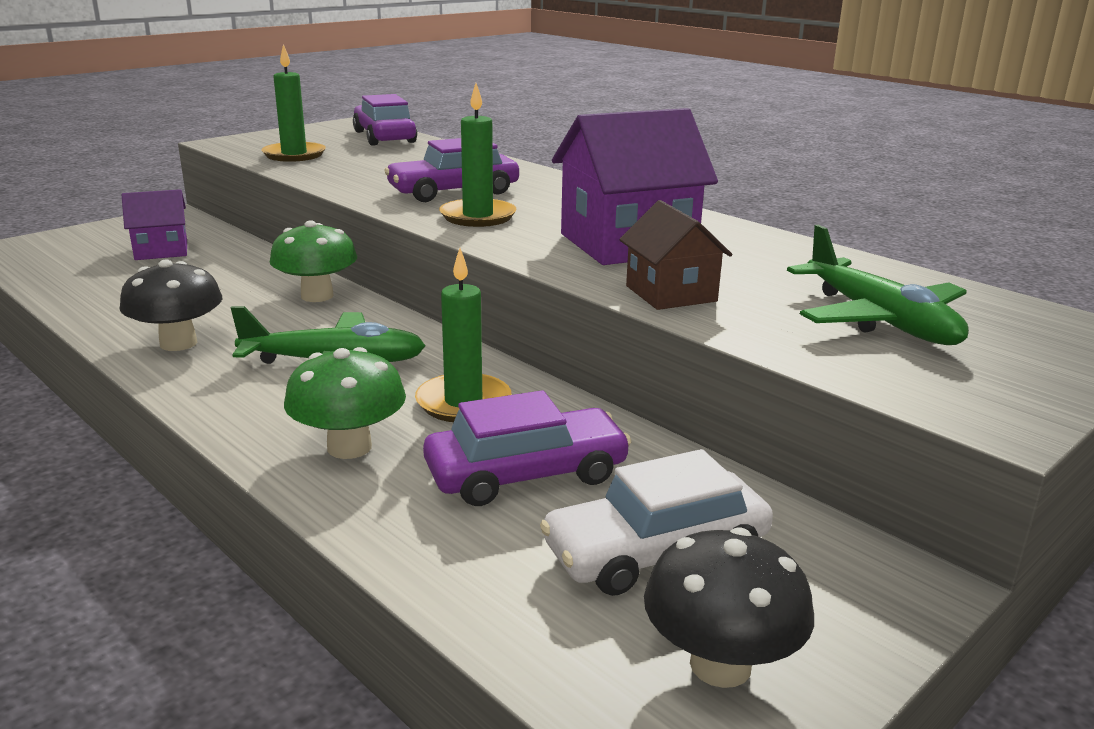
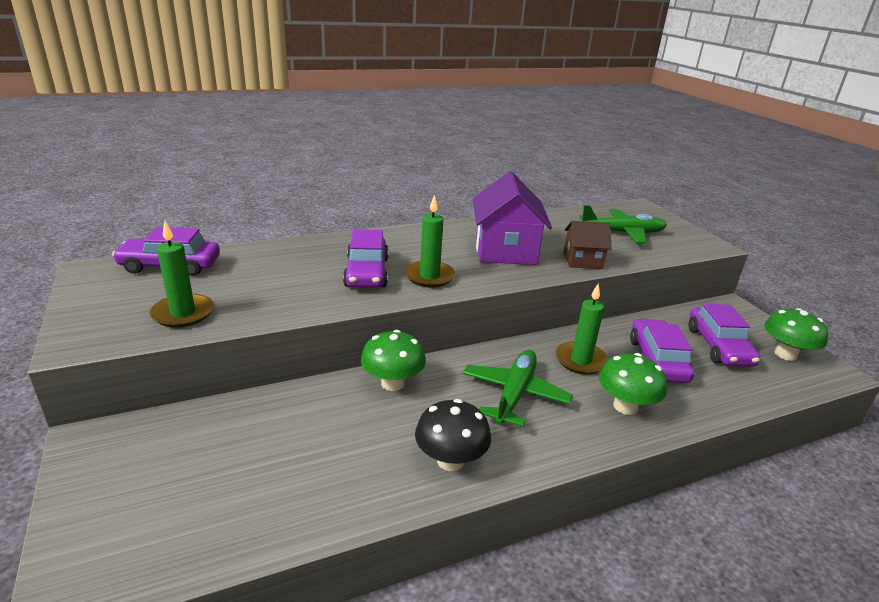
camera: 70 degrees left, 5 degrees up
(161, 250) = (207, 455): purple house -> none
(655, 551) = (718, 346): white car -> purple car
(720, 665) = (785, 354): black mushroom -> green mushroom

